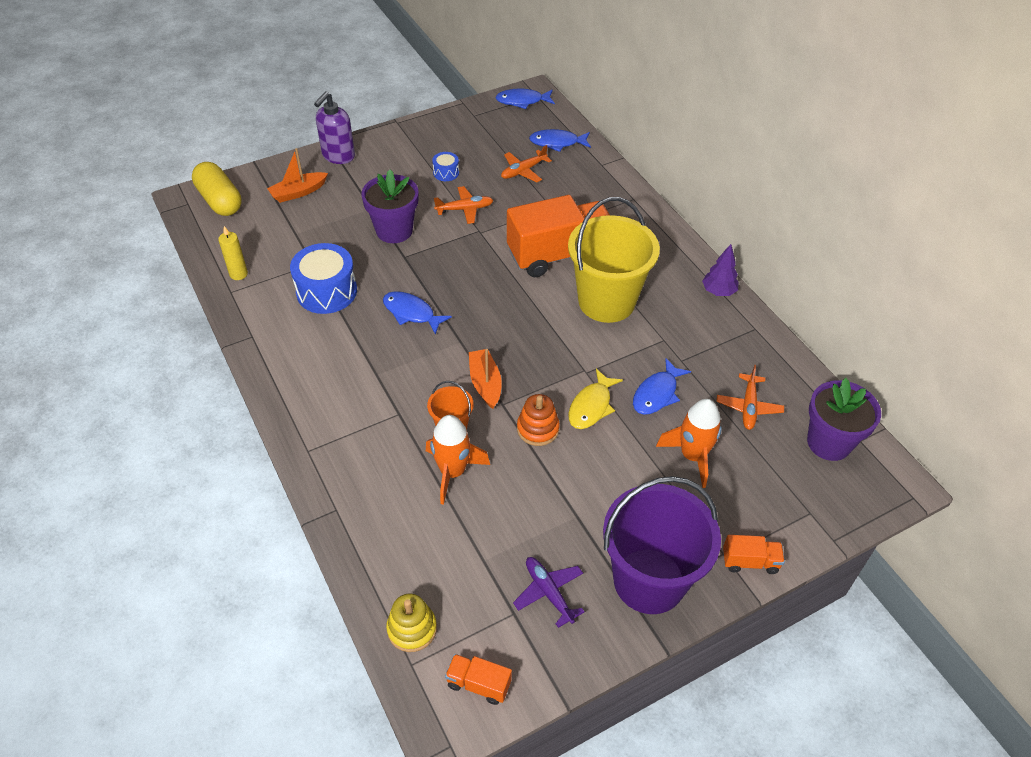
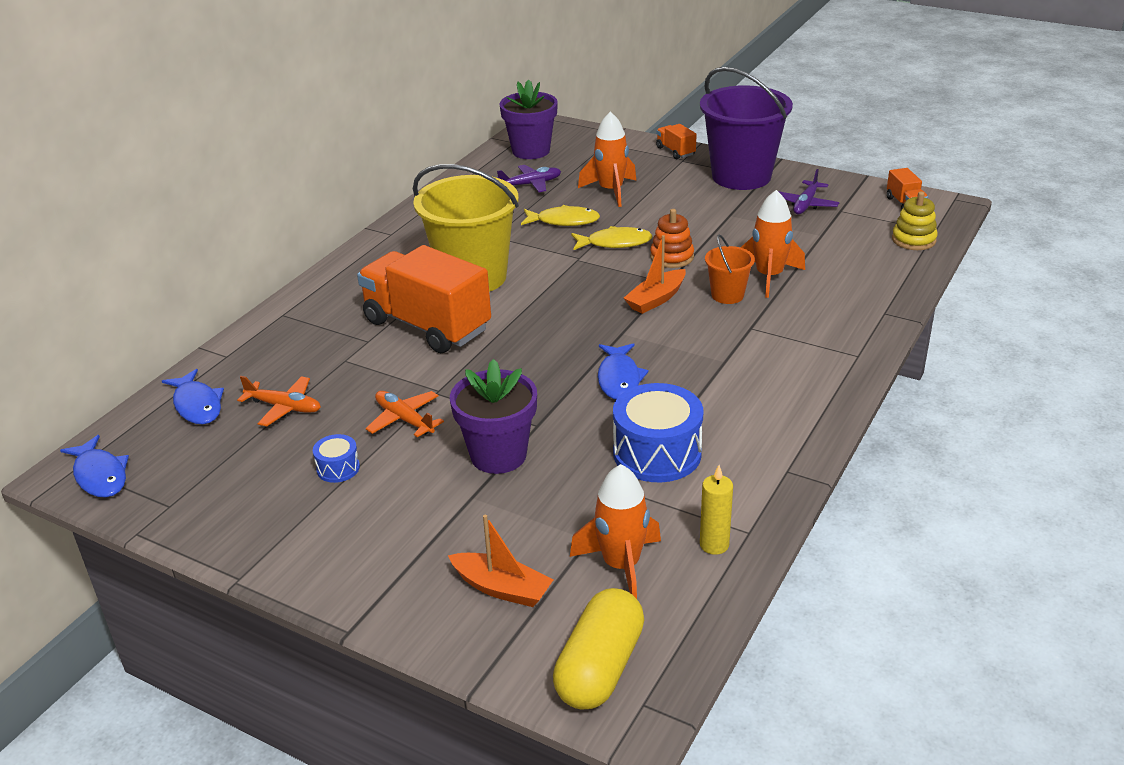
camera: 120 degrees left, 15 degrees down
(265, 235) = (621, 565): none -> orange rocket
(338, 156) = (378, 596): purple soap dispenser -> none
(657, 394) = (564, 221): blue fish -> yellow fish
(718, 292) = (399, 230): purple tree -> none
(748, 407) = (531, 184): orange plane -> purple plane

